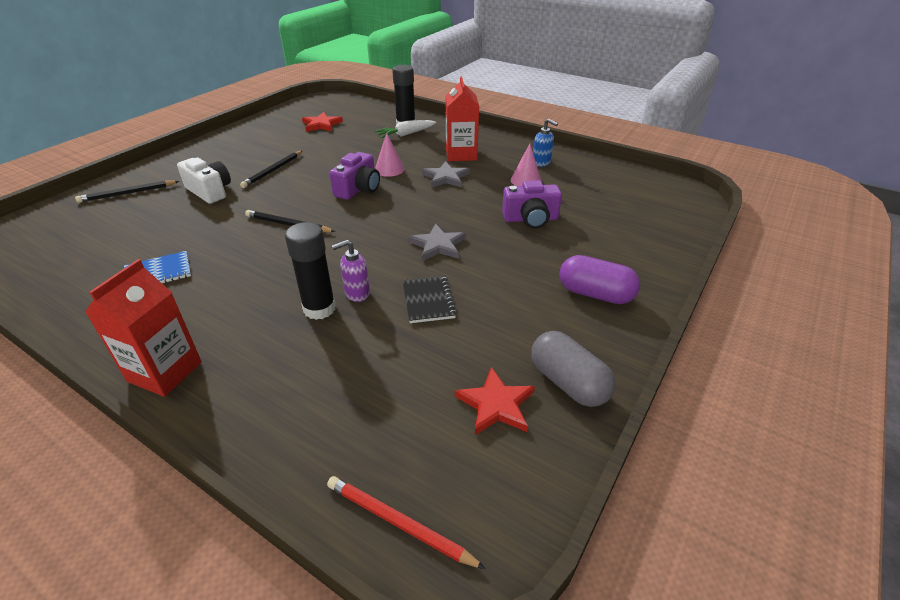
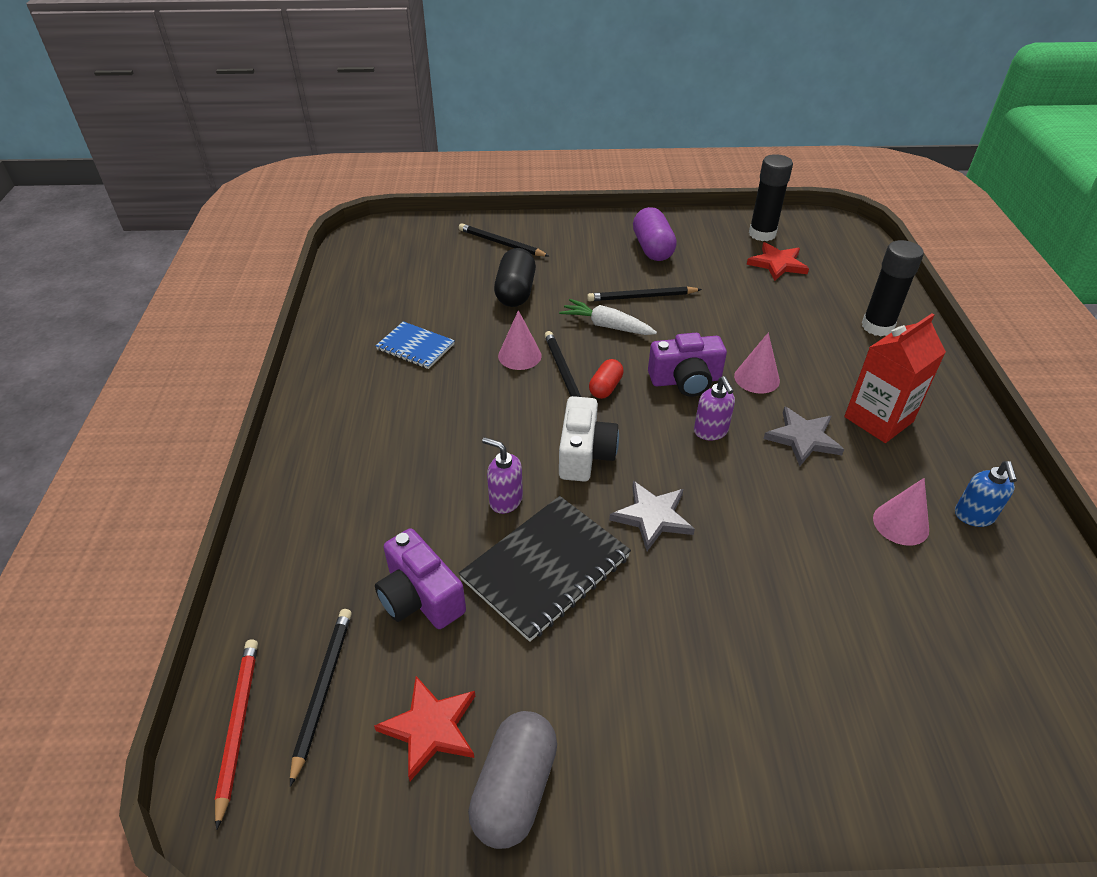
camera: 55 degrees right, 5 degrees up
(165, 371) = (306, 444): red carton -> none
(185, 209) = (515, 292): none -> black capsule
(210, 191) = (559, 285): white camera -> white camera (585, 454)
(245, 233) = (519, 355): none -> pink cone
(319, 309) = (459, 487): black glue stick -> black glue stick (762, 234)
(323, 215) = (605, 387): none -> red capsule
(405, 199) = (711, 432): none -> purple soap dispenser
(406, 134) = (855, 341): white carrot -> white carrot (607, 326)
(415, 453) = (322, 690): none -> black pencil
(428, 300) = (545, 568): black notebook -> black notebook, size x1.68
(530, 219) = (809, 580): purple camera -> purple camera (420, 597)
(595, 294) = (713, 742): purple capsule -> purple capsule (652, 248)

